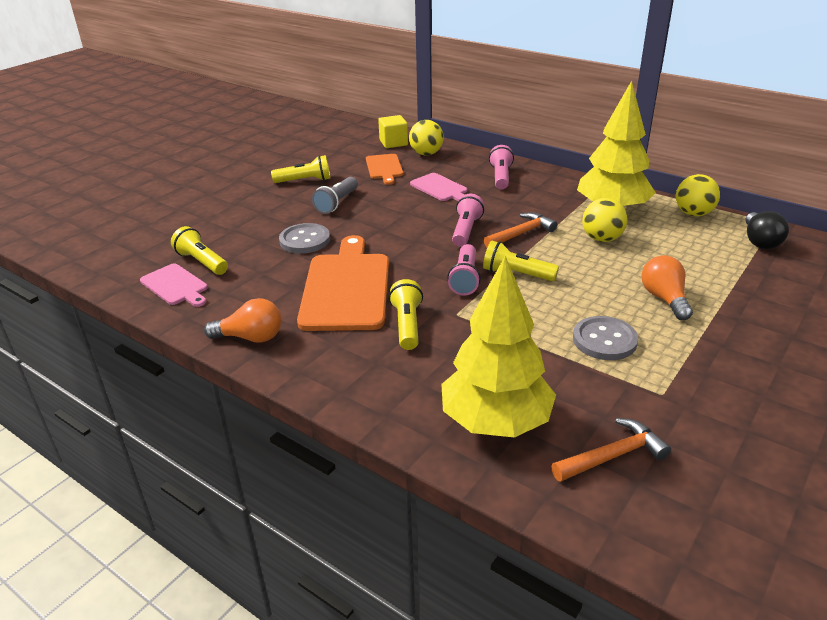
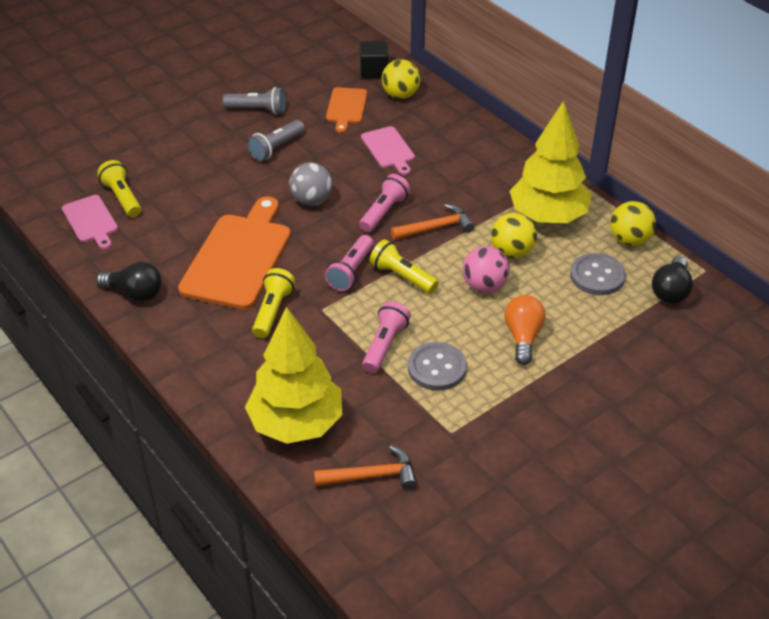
camera: 15 degrees right, 10 degrees up
(251, 337) = (135, 293): orange light bulb -> black light bulb
(305, 181) = (258, 110): yellow flashlight -> grey flashlight
(305, 240) = (225, 191): grey button -> grey button (597, 276)
(393, 143) = (374, 71): yellow cube -> black cube
(393, 233) = (311, 200): none -> grey ball
(501, 177) = (460, 146): pink flashlight -> pink flashlight (384, 345)
(597, 267) = (484, 286): none -> pink ball

